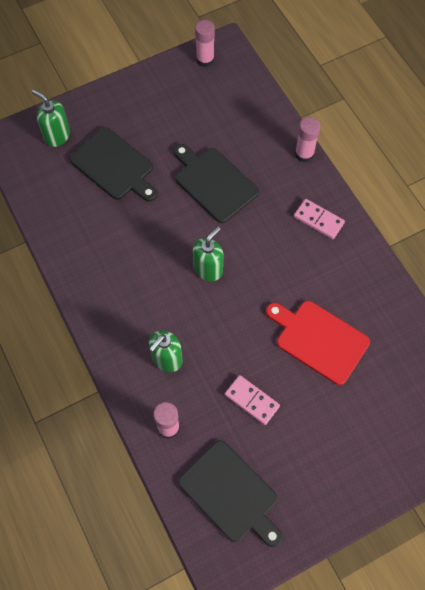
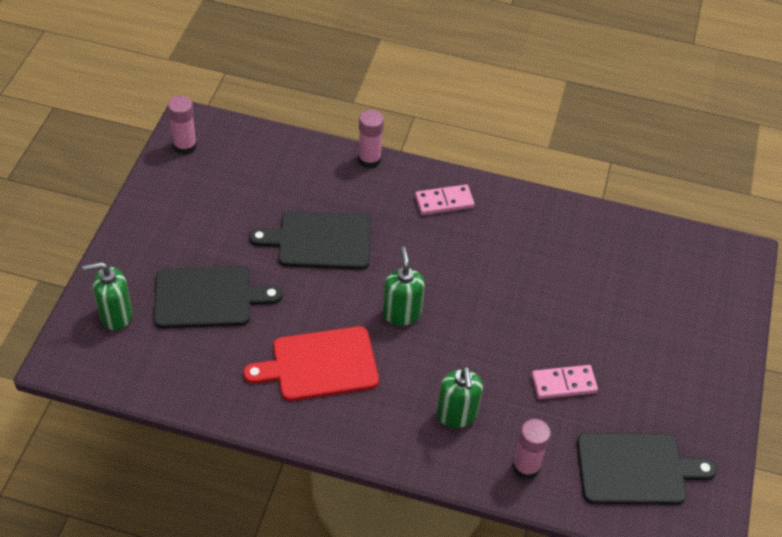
camera: 50 degrees left, 15 degrees down
(319, 340) = (556, 292): red cutting board -> red cutting board (319, 364)

